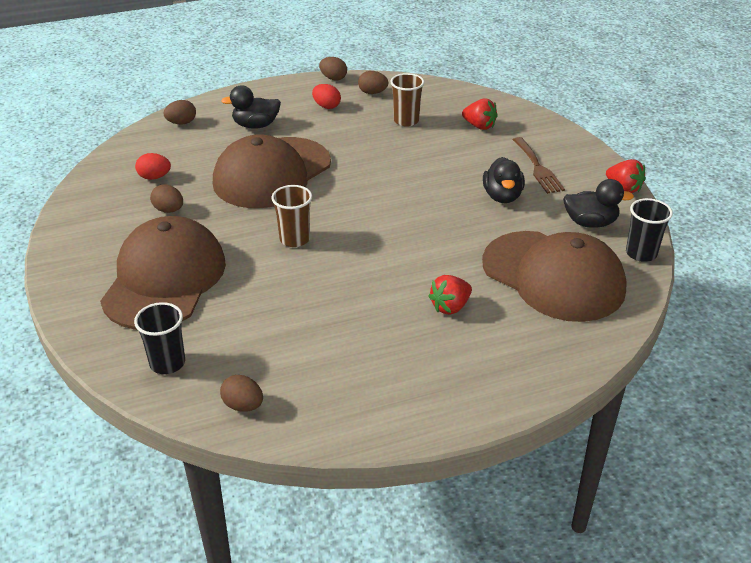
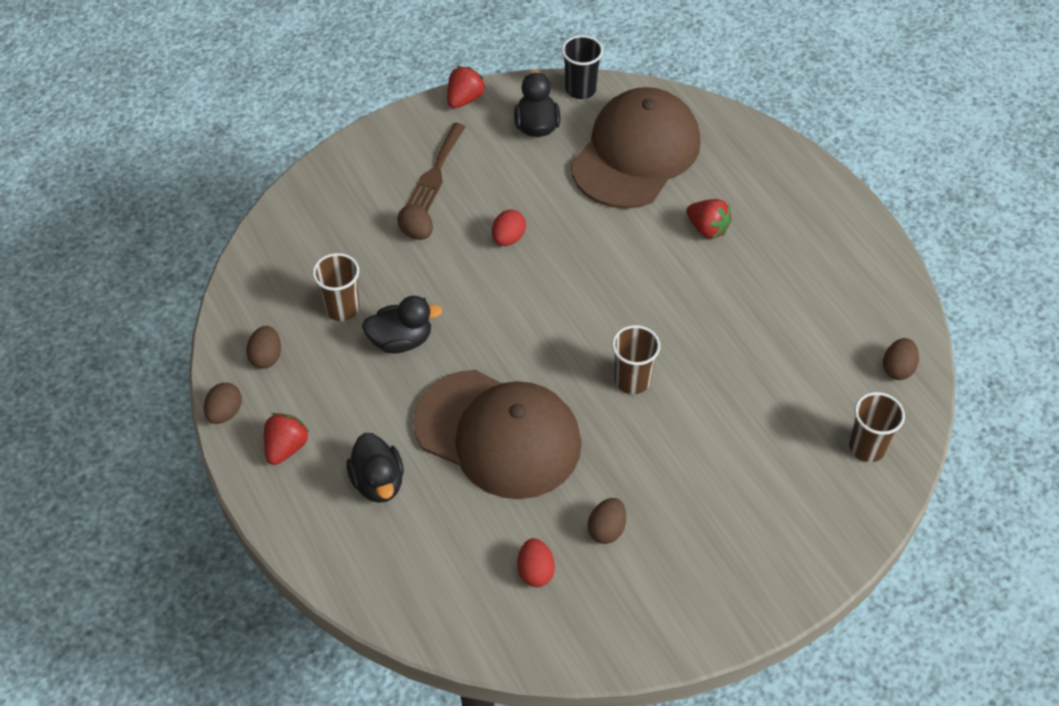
camera: 100 degrees left, 15 degrees up
(164, 279) = (740, 491): brown cap -> none
(167, 363) = (867, 447): black cup -> brown cup
(181, 123) = (384, 582): brown egg -> brown egg (416, 233)
(326, 106) = (312, 406): red egg -> red egg (508, 238)
(479, 126) = (346, 231): red strawberry -> red strawberry (286, 447)
(502, 196) = (502, 200): black duck -> black duck (401, 340)
(538, 168) = (436, 171): brown fork -> brown fork turned 135 degrees clockwise

